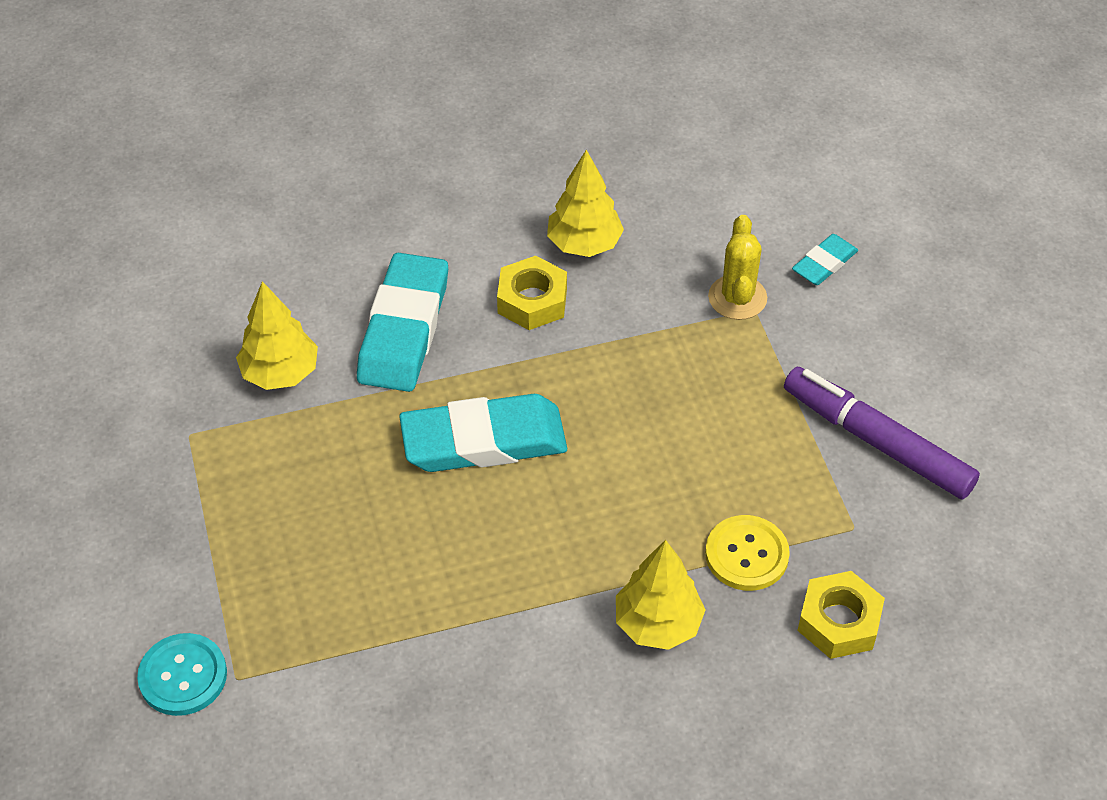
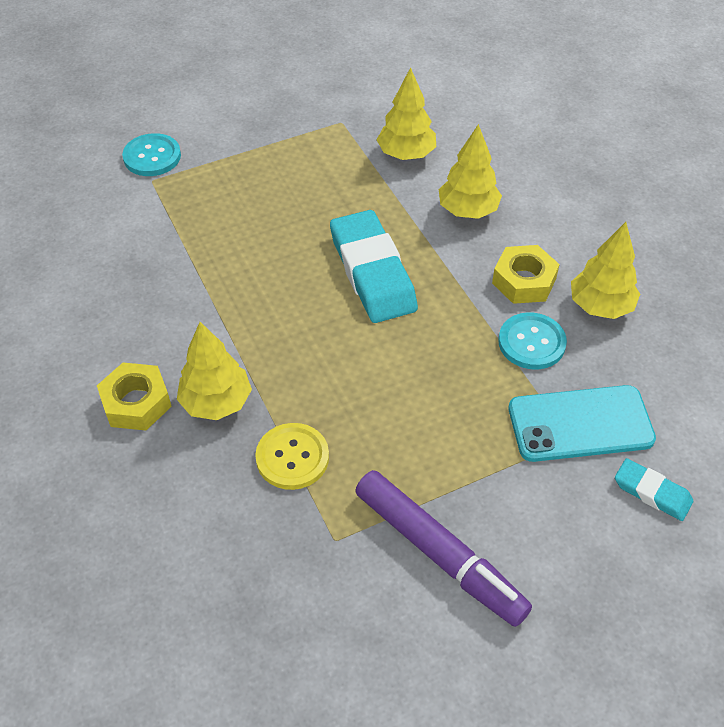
camera: 80 degrees right, 0 degrees up
(404, 329) = (468, 211): turquoise eraser -> yellow tree
(623, 313) = (531, 342): none -> turquoise button
(737, 298) = (580, 424): yellow cactus -> turquoise phone
(839, 622) = (232, 534): yellow nut -> yellow nut (136, 403)
(876, 442) = (439, 553): purple marker -> purple marker turned 105 degrees clockwise

